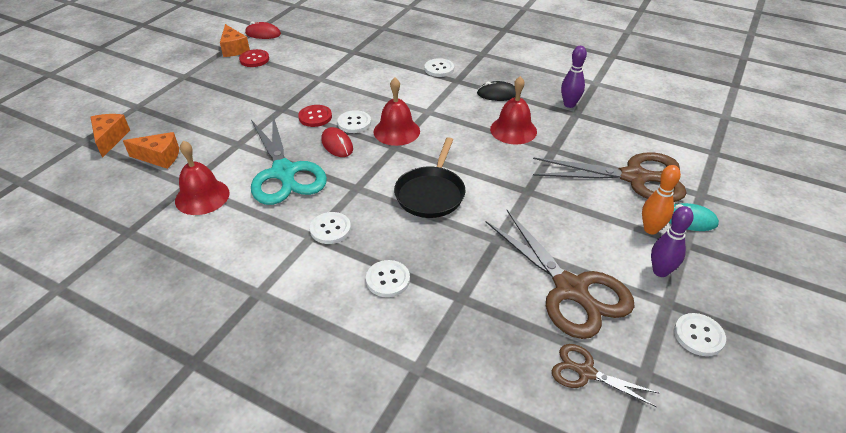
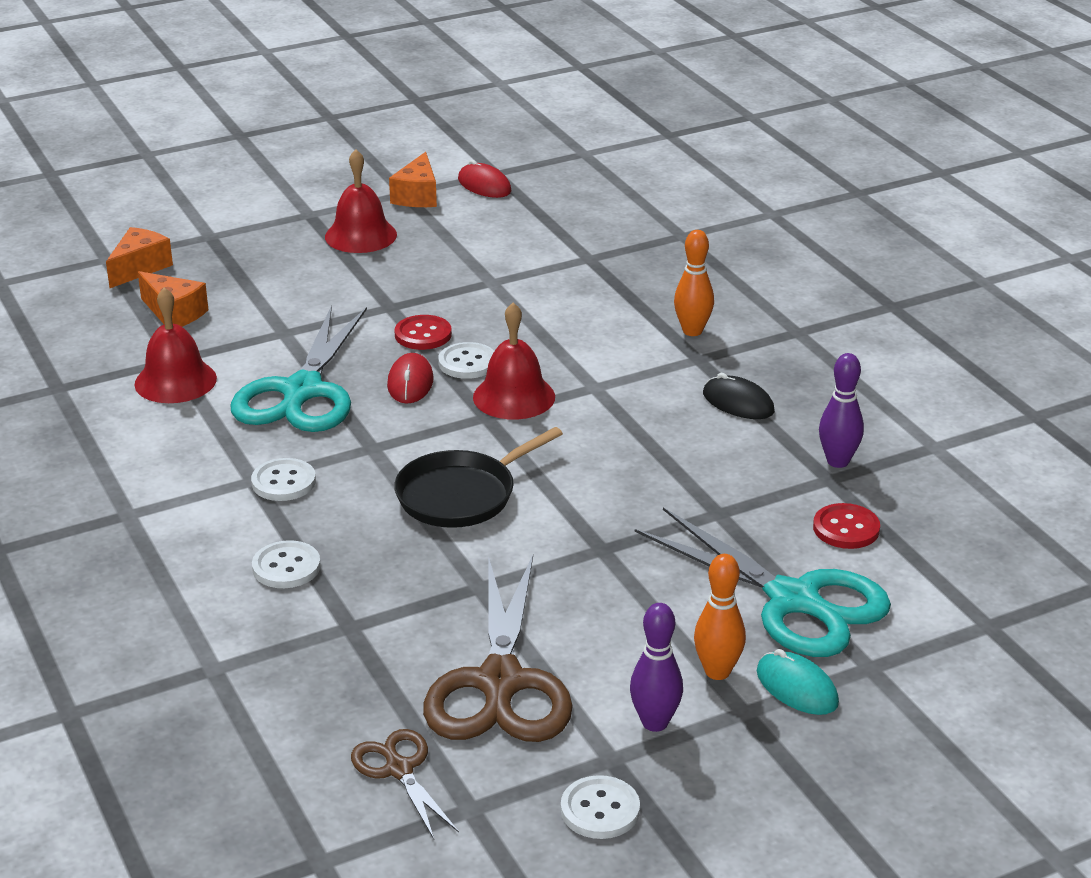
camera: 35 degrees right, 10 degrees down
(254, 59) = (429, 221): red button -> red button (846, 528)
(439, 69) = (692, 331): white button -> orange bowling pin
(513, 130) = (692, 462): red bell -> red bell (360, 235)
(635, 177) = (794, 601): brown scissors -> turquoise scissors

